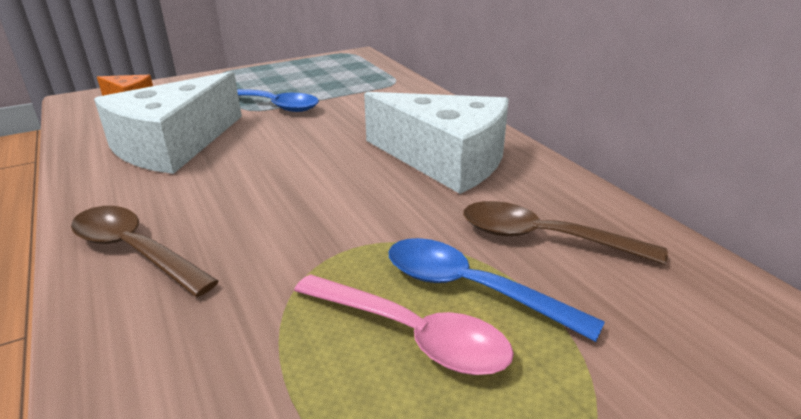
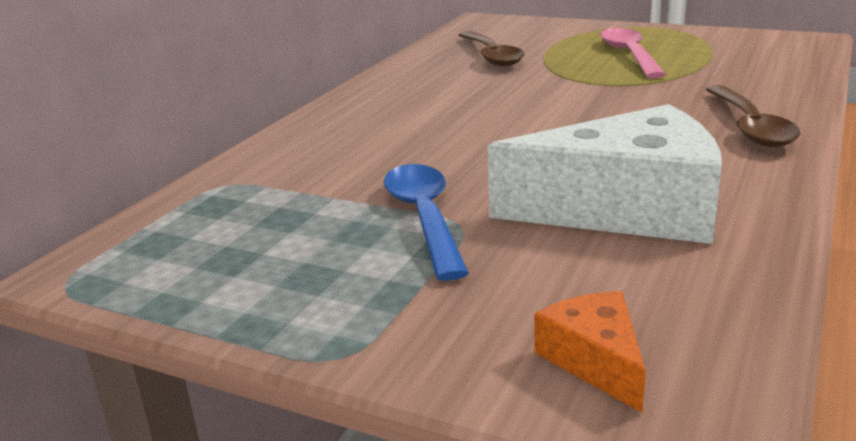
camera: 125 degrees left, 5 degrees down
(446, 159) = (426, 99): white cheese -> none
(471, 289) = (572, 56): blue spoon -> none

